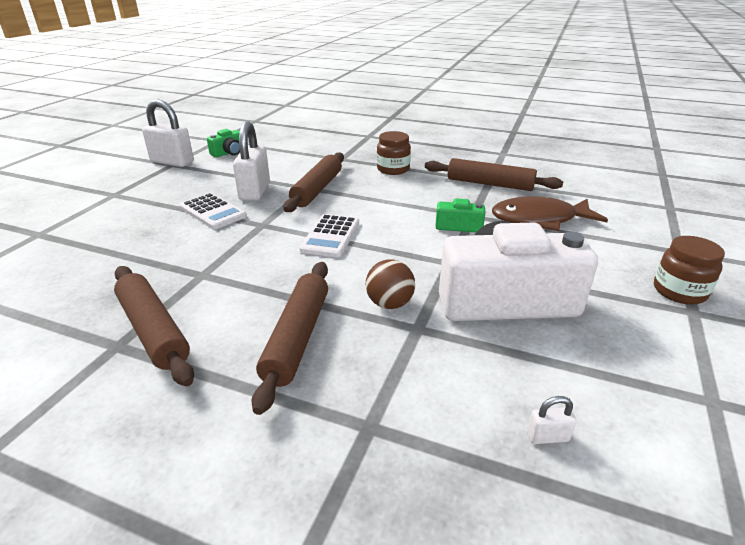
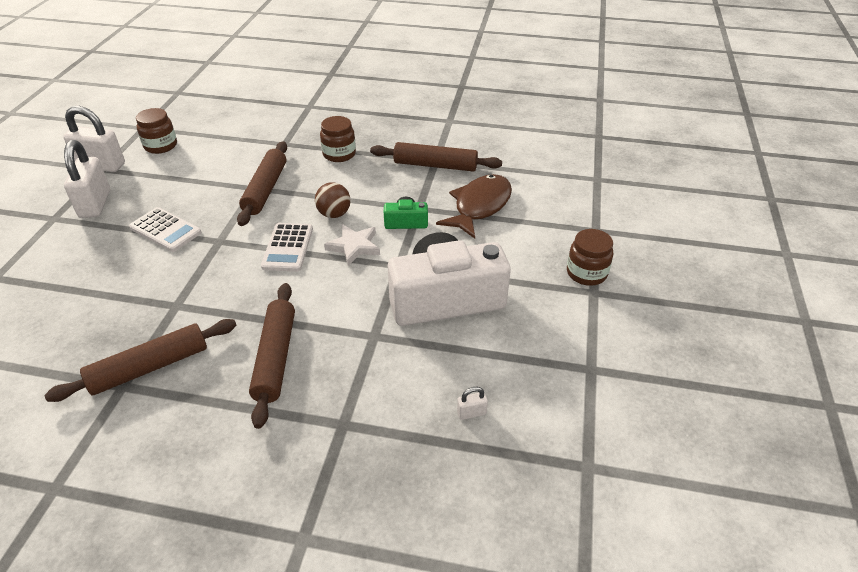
camera: 10 degrees left, 10 degrees up
(153, 330) = (149, 367): brown rolling pin -> brown rolling pin turned 75 degrees counterclockwise
(229, 153) = (161, 146): green camera -> brown jar
(255, 191) = (202, 199): white padlock -> white padlock (95, 204)
(389, 304) = (349, 315): brown ball -> brown ball (334, 214)
(401, 241) = (354, 246): none -> white star
(539, 219) = (479, 206): brown fish -> brown fish turned 135 degrees clockwise

